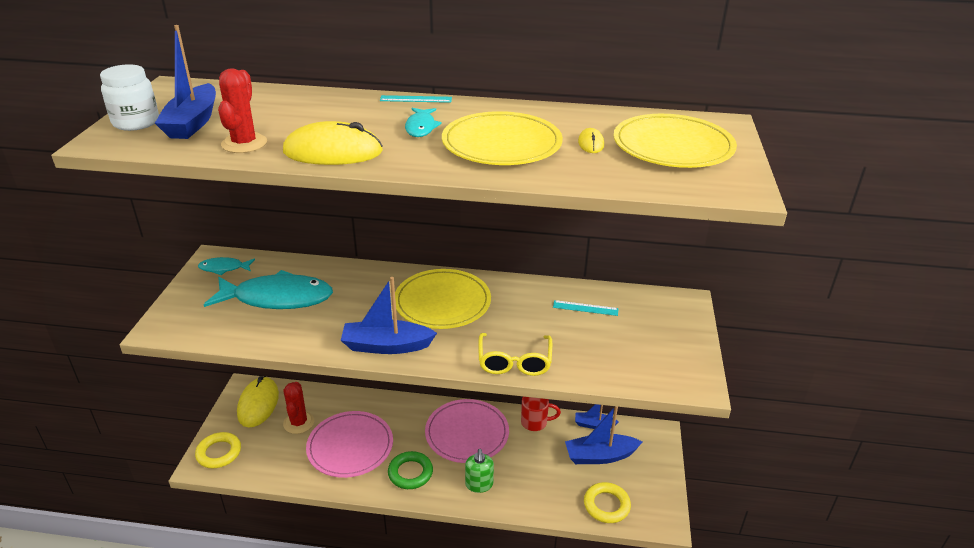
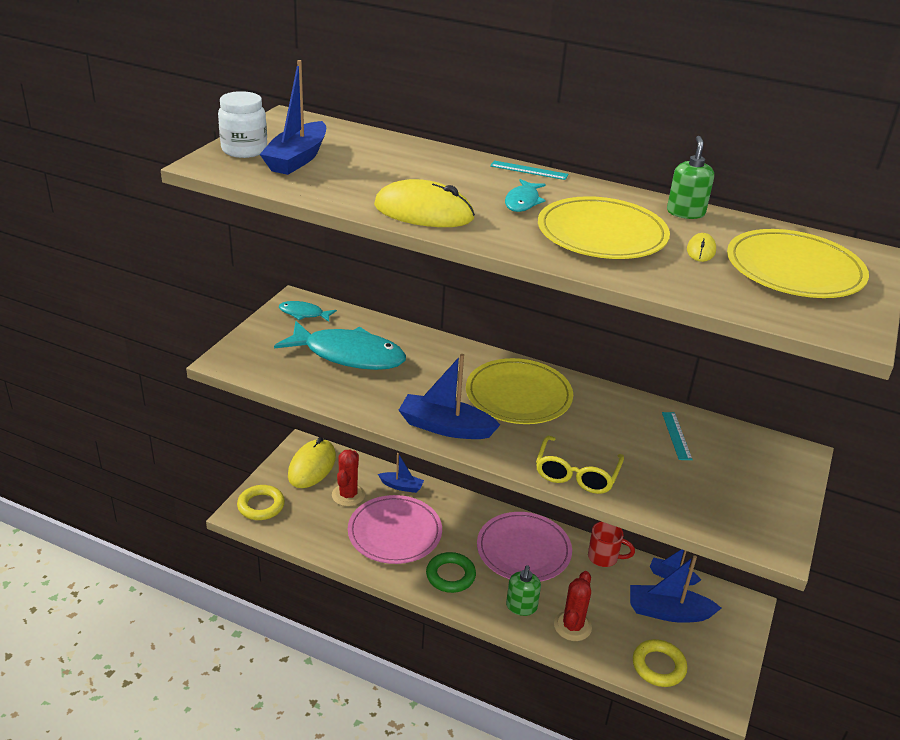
camera: 15 degrees right, 0 degrees up
(244, 143) = (340, 189): red cactus -> red cactus (572, 626)
(345, 403) = (401, 486): none -> blue boat
(564, 113) = (685, 212): none -> green soap dispenser
(585, 308) = (676, 435): turquoise ruler -> turquoise ruler turned 60 degrees clockwise

